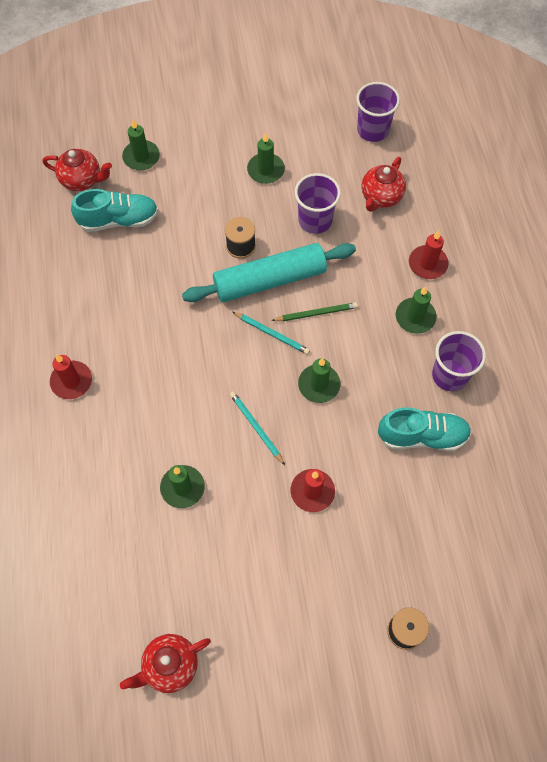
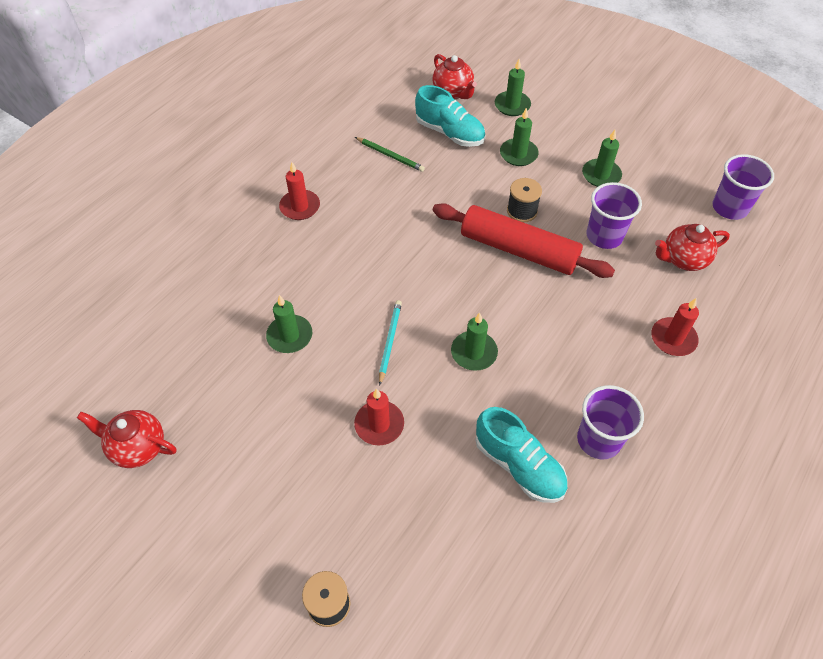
camera: 45 degrees right, 10 degrees down
(270, 280) = (519, 250): turquoise rolling pin -> red rolling pin
(272, 334) = (477, 287): turquoise pencil -> none
(316, 313) = (530, 301): green pencil -> green pencil (390, 155)
(415, 317) = (615, 369): green candle -> green candle (518, 154)

